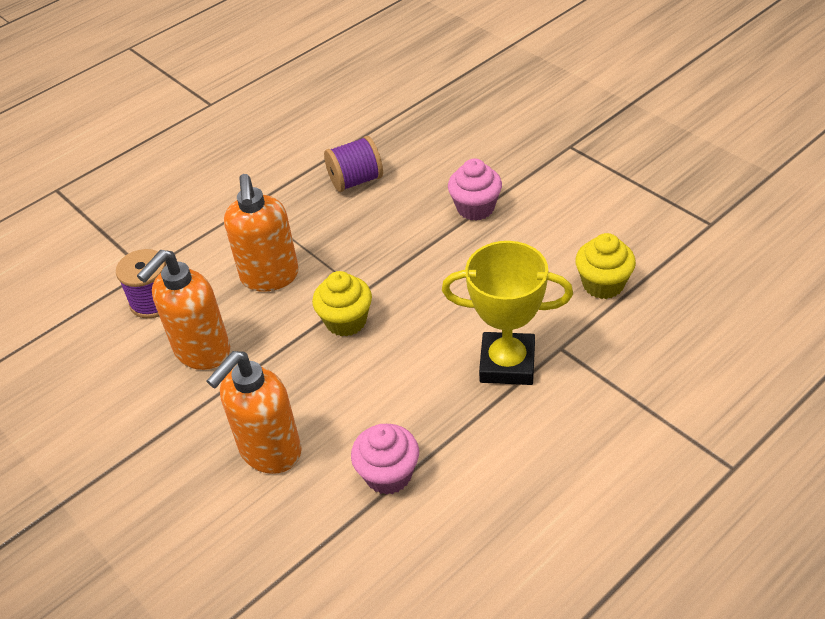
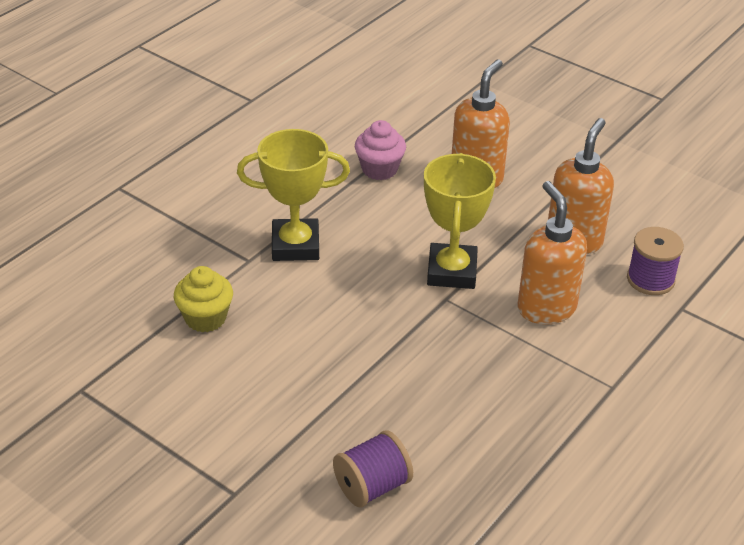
camera: 165 degrees right, 5 degrees down
(346, 321) = (452, 271): yellow cupcake -> yellow trophy
(356, 181) = (499, 427): purple spool -> purple spool (372, 486)
(475, 208) = (345, 397): pink cupcake -> none

